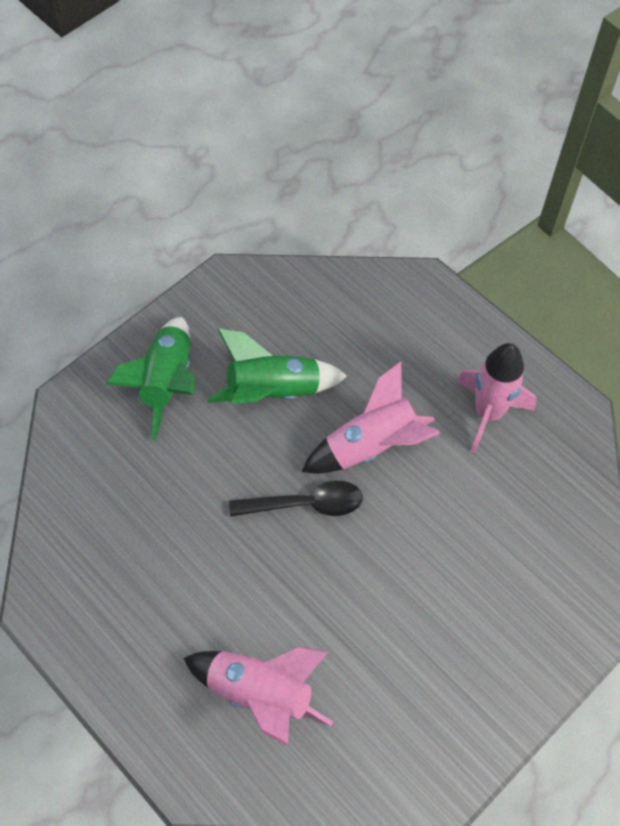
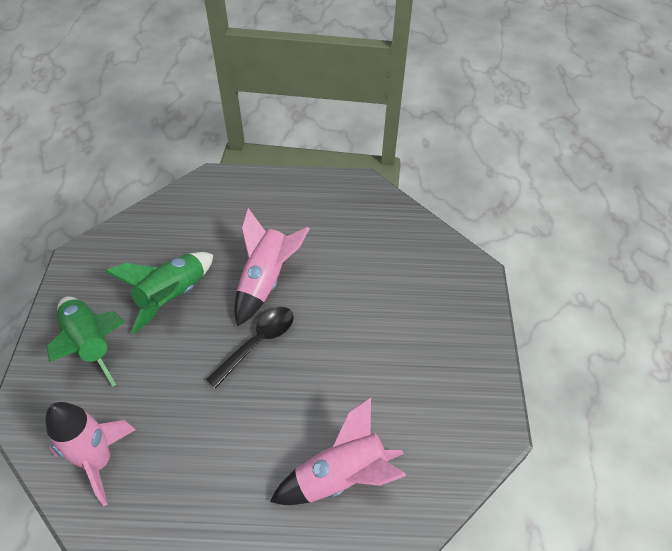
camera: 45 degrees left, 10 degrees down
(488, 413) = (315, 217): pink rocket -> pink rocket (99, 461)

